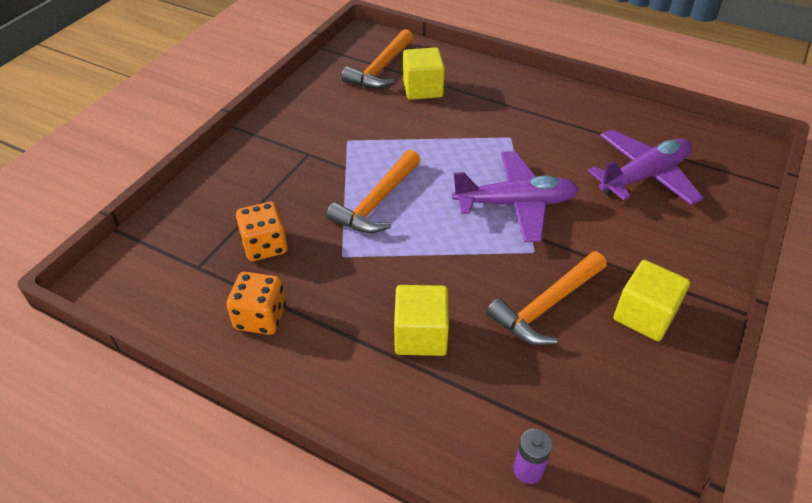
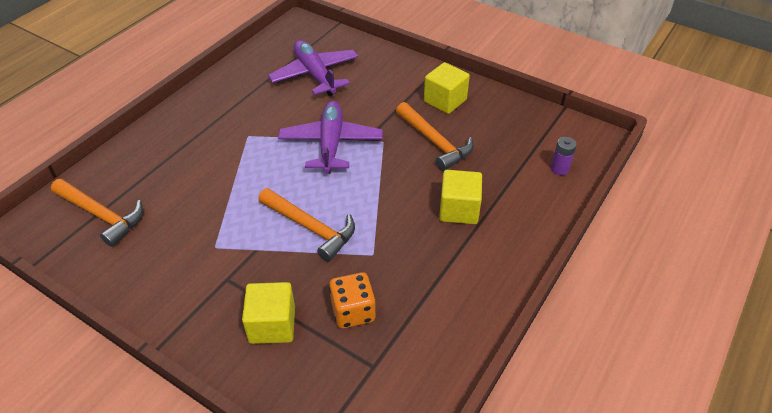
camera: 85 degrees left, 0 degrees up
(261, 317) = (438, 311): orange dice -> none
(423, 89) = (153, 185): yellow cube -> yellow cube (272, 325)

